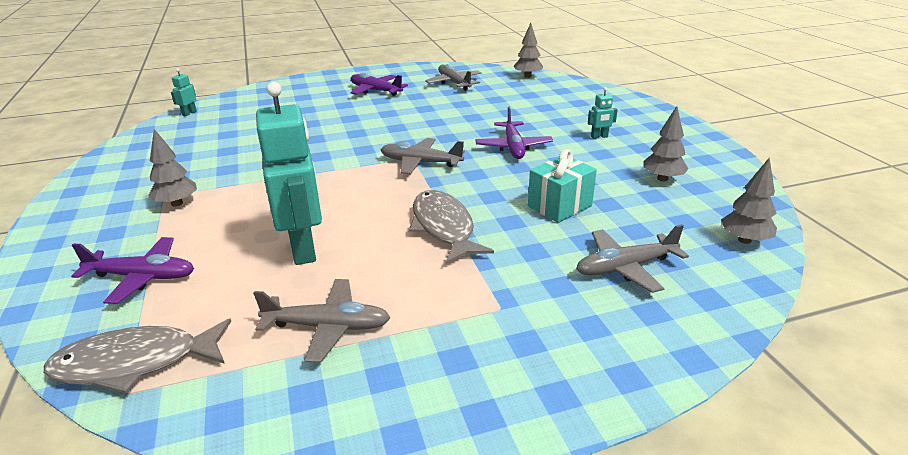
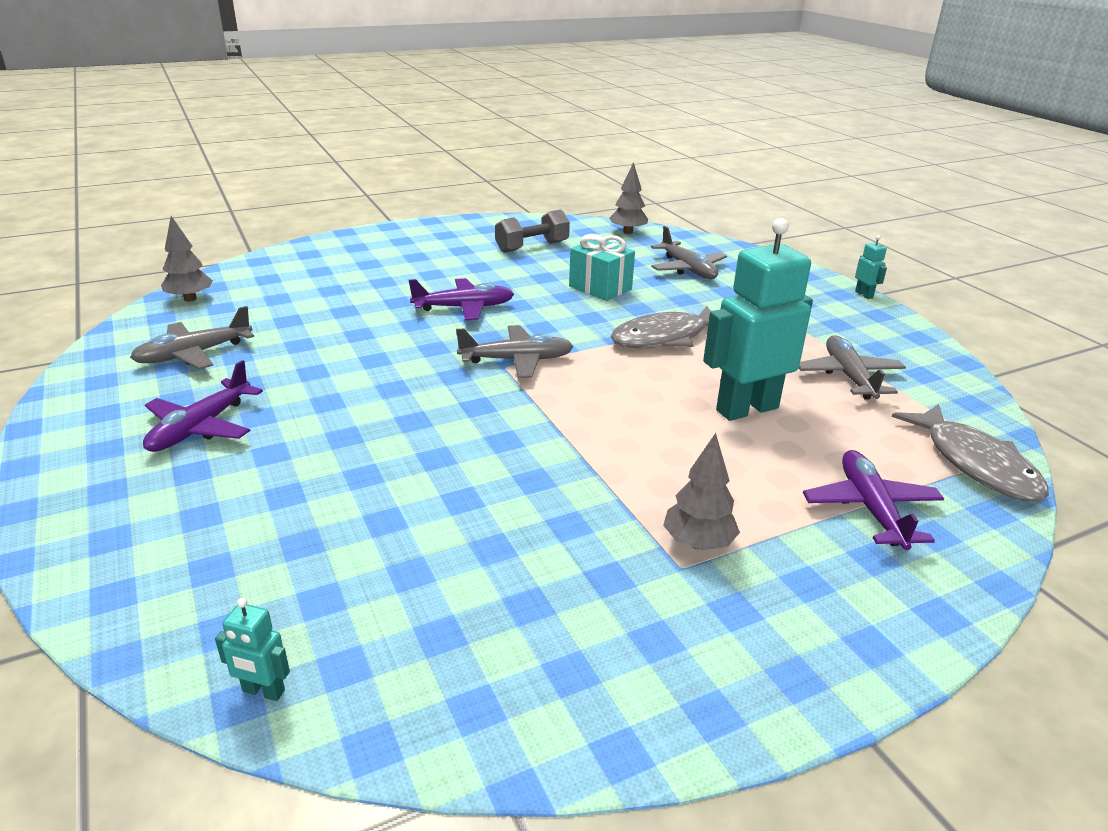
camera: 100 degrees left, 0 degrees up
(420, 163) = (517, 360): grey plane -> grey plane turned 105 degrees counterclockwise
(599, 137) = (433, 265): turquoise robot -> turquoise robot (864, 295)
(662, 178) = (532, 247): grey tree -> grey dumbbell

